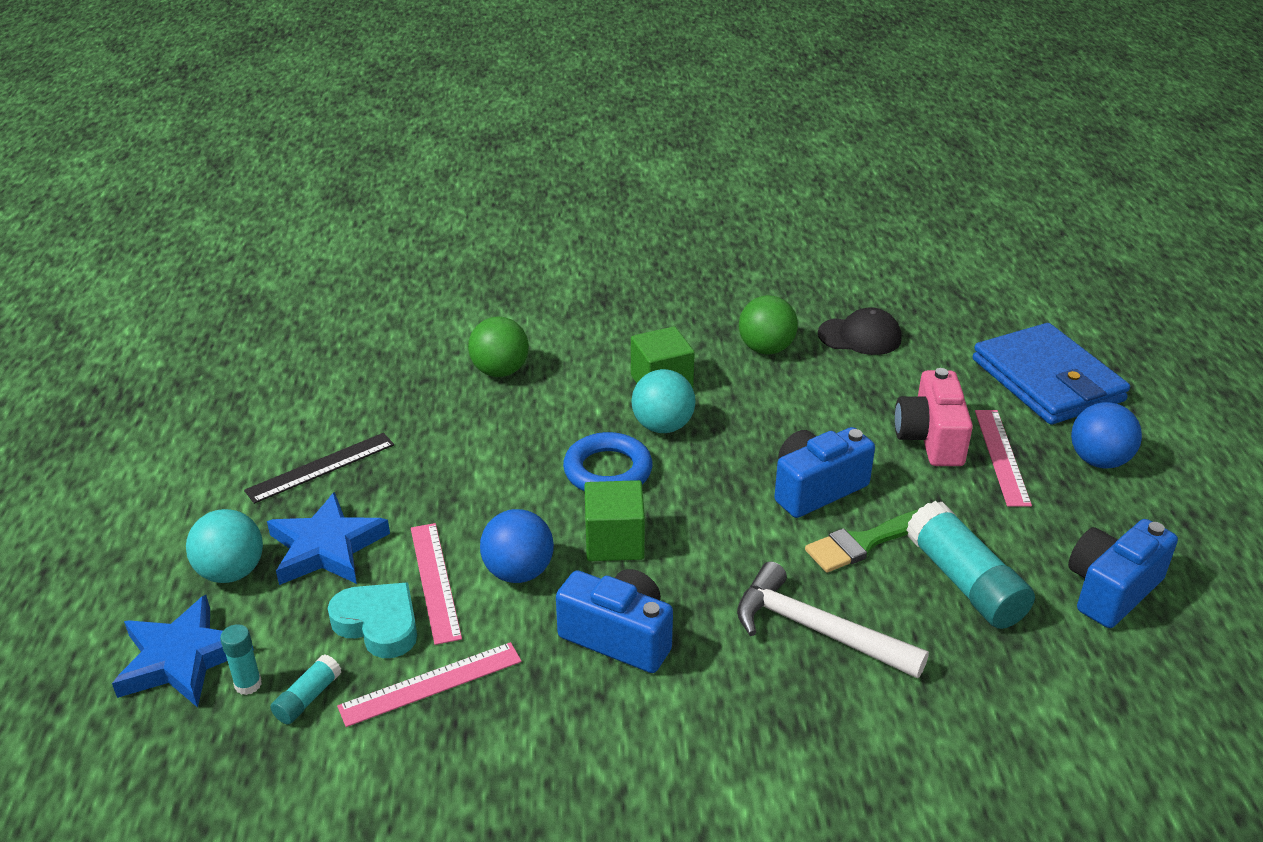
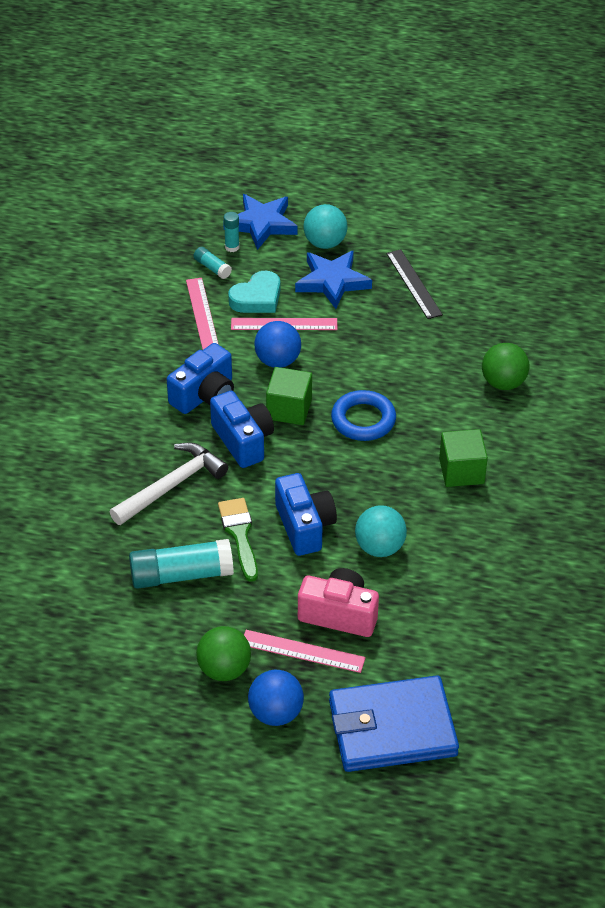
camera: 105 degrees right, 10 degrees up
(662, 426) = (405, 459): turquoise ball -> turquoise ball (379, 547)
(766, 349) = (492, 548): green ball -> green ball (224, 669)
(860, 336) = (495, 618): black cap -> none
(1111, 590) = (141, 653): blue camera -> blue camera (243, 441)

